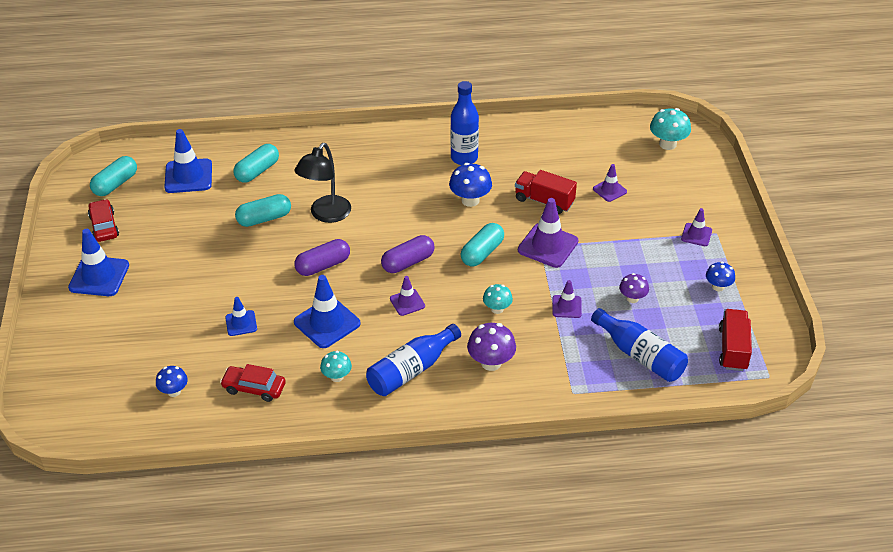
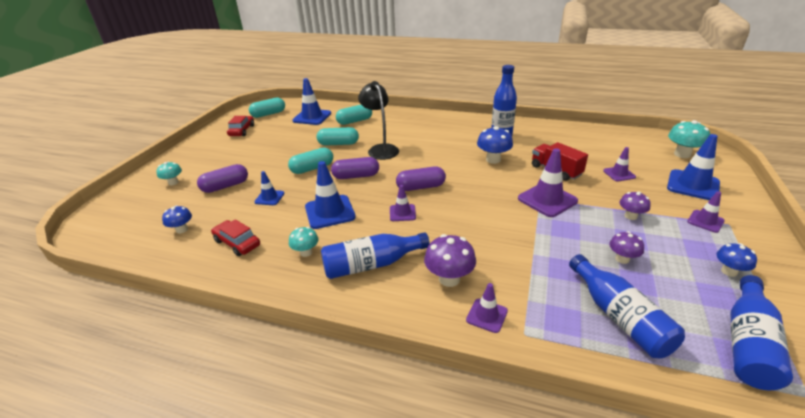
camera: 25 degrees right, 10 degrees down
(99, 276) = (212, 153): blue traffic cone -> blue traffic cone (693, 185)
(170, 322) = (225, 186): none -> purple capsule
(326, 215) = (381, 149): black lamp -> black lamp turned 105 degrees clockwise
(482, 253) = (485, 193): turquoise capsule -> turquoise capsule (312, 168)
(497, 309) = (478, 235): turquoise mushroom -> turquoise mushroom (173, 182)
(566, 306) = (548, 250): purple traffic cone -> purple traffic cone (486, 315)
(631, 246) = (630, 216): none -> purple mushroom
(733, 349) = (748, 343): red truck -> blue bottle

